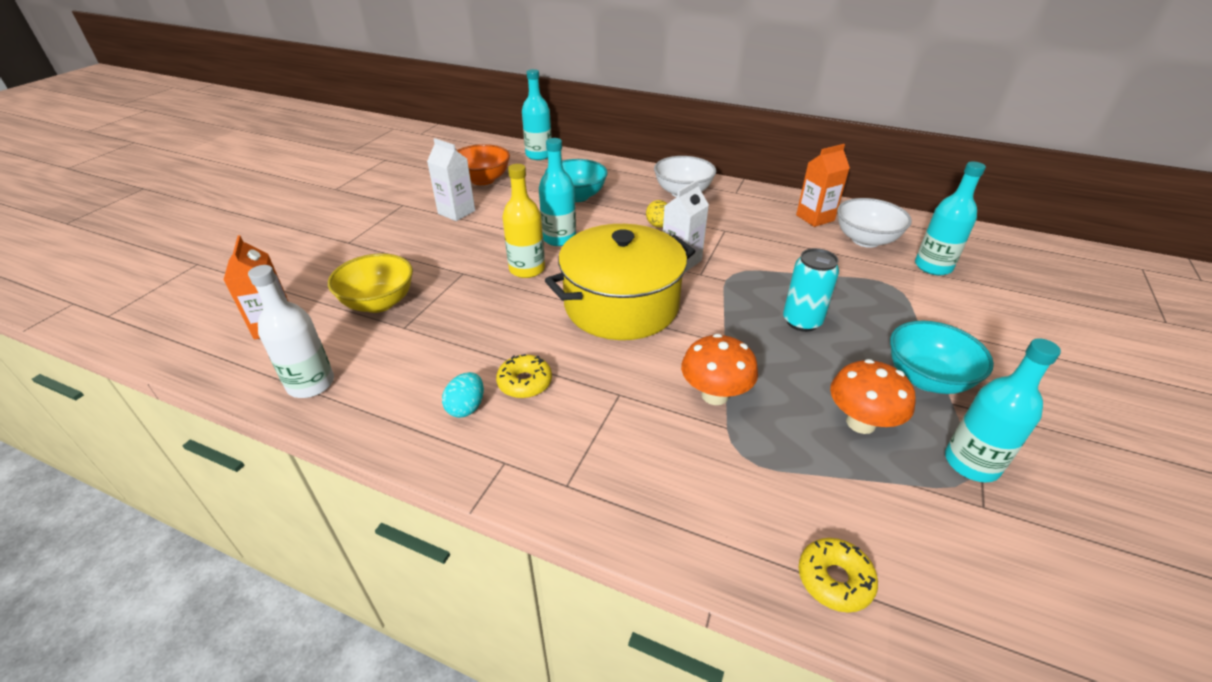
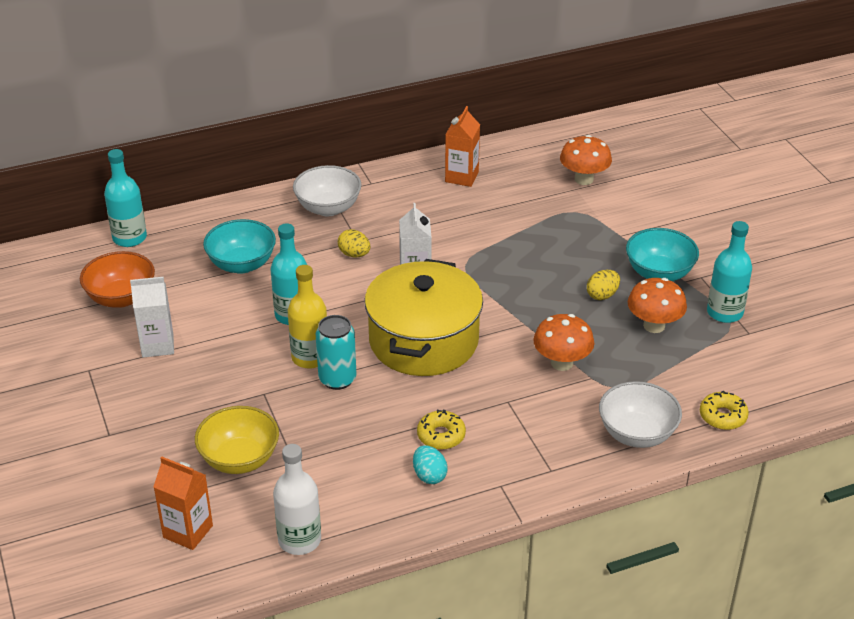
camera: 45 degrees left, 0 degrees up
(802, 321) = (552, 277): turquoise can -> turquoise can (337, 379)
(835, 363) = (602, 295): none -> yellow egg
(865, 240) = (518, 179): white bowl -> white bowl (637, 434)
(933, 266) = (584, 179): turquoise bottle -> orange mushroom

